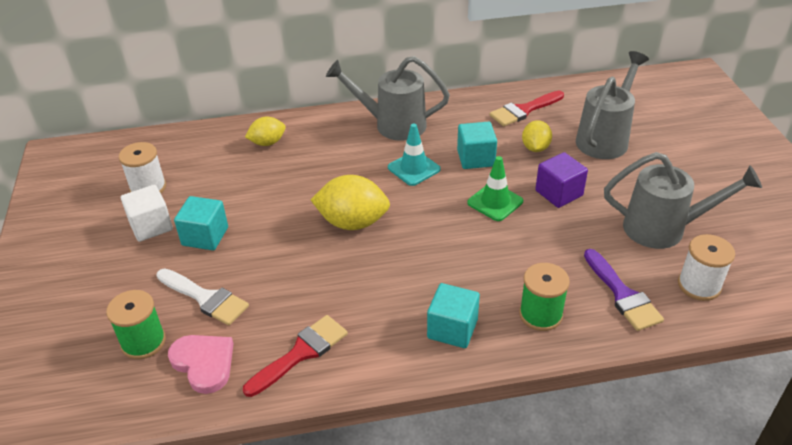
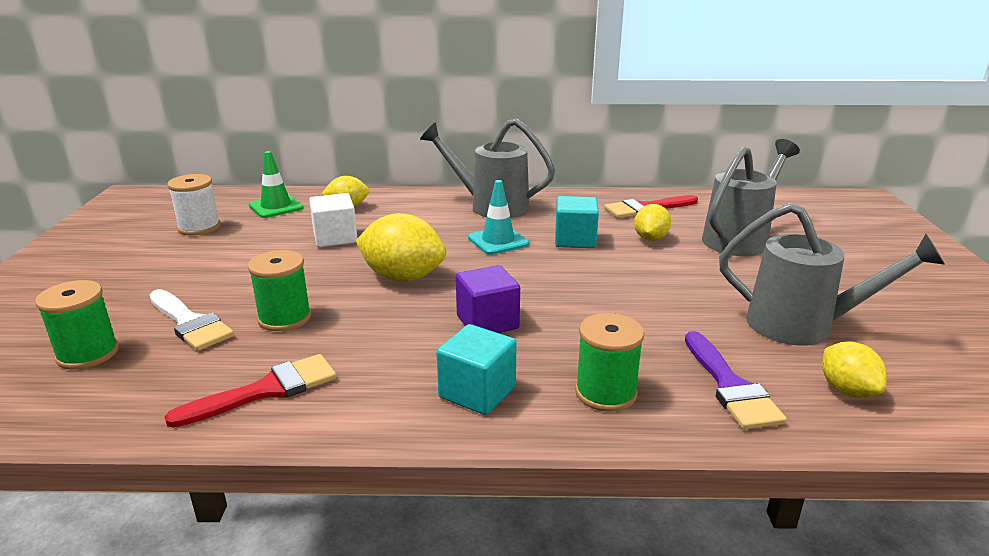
camera: 10 degrees right, 15 degrees down
(151, 226) = (178, 256): white cube -> white cube (335, 238)
(204, 363) = (141, 384): pink heart -> none
(205, 236) = (229, 271): turquoise cube -> none
(278, 281) = (284, 318): none -> green spool
(495, 202) = (584, 278): green traffic cone -> green traffic cone (276, 207)
(559, 193) = (668, 278): purple cube -> purple cube (487, 322)
(699, 285) = (847, 390): white spool -> yellow lemon

